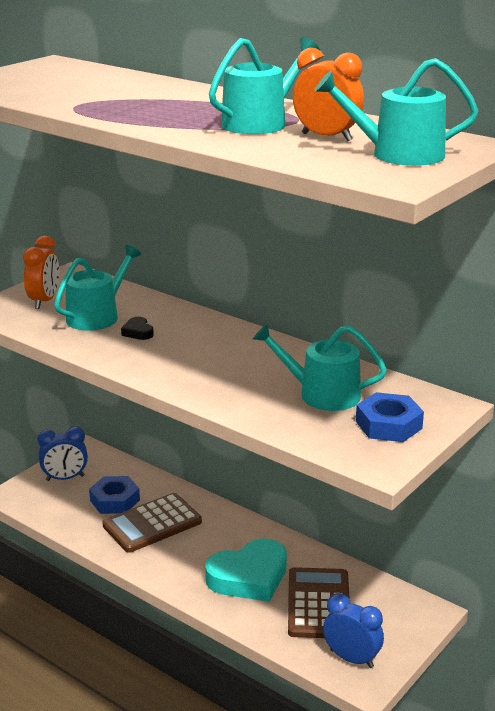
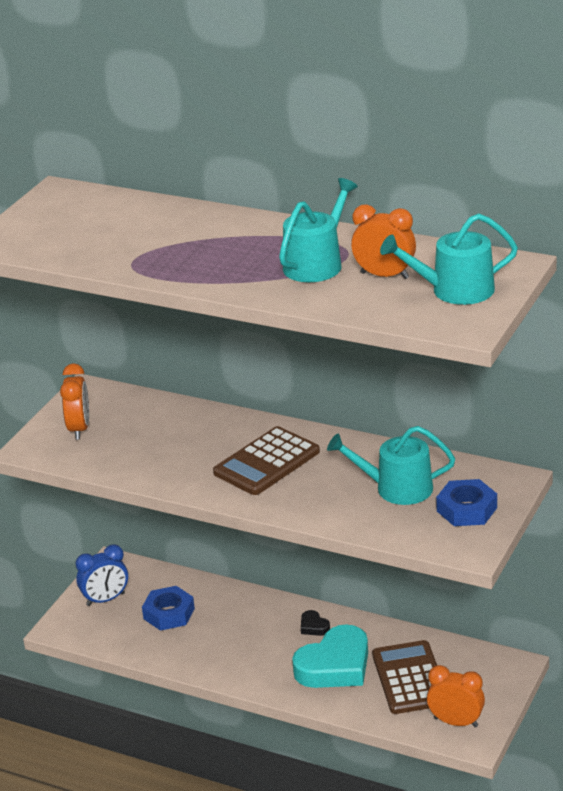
camera: 10 degrees left, 5 degrees up
(97, 316) = (143, 438): turquoise watering can -> none
(138, 332) = (193, 450): black heart -> black heart (314, 626)
(152, 524) = (218, 631): brown calculator -> brown calculator (266, 462)
(351, 658) = (456, 722): blue clock -> orange clock

